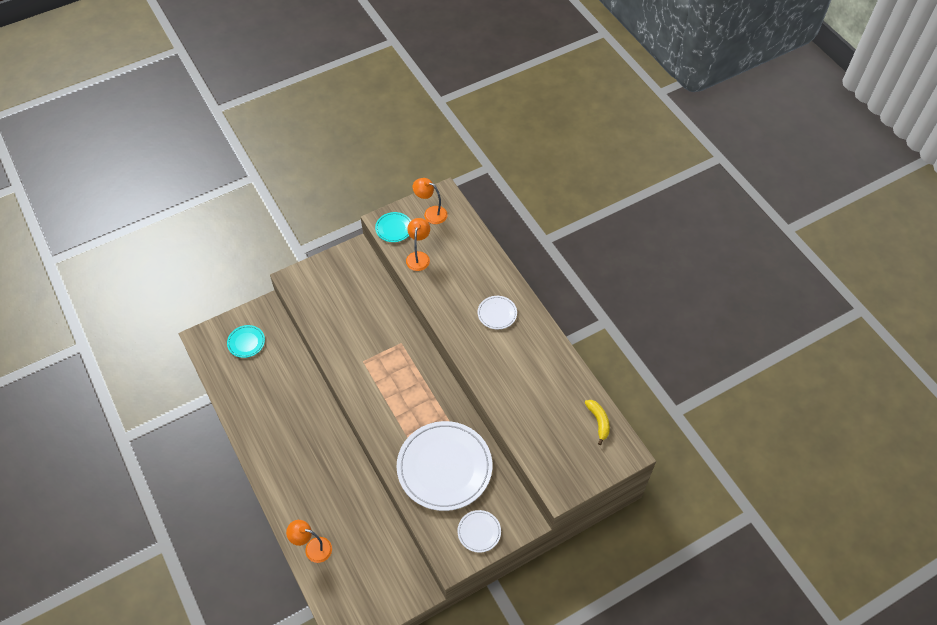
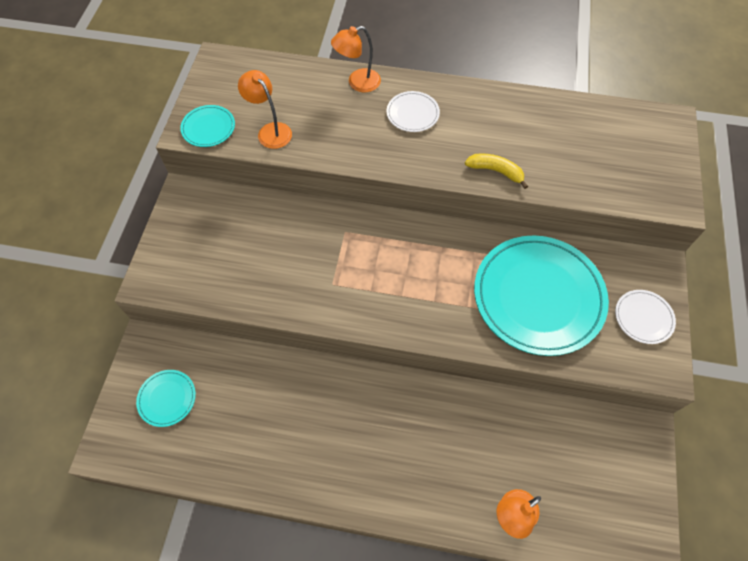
camera: 50 degrees left, 5 degrees up
(431, 213) = (227, 85): orange lamp -> orange lamp (357, 83)
(444, 467) = (538, 296): white plate -> turquoise plate
(598, 422) = (616, 119): yellow banana -> yellow banana (496, 171)

